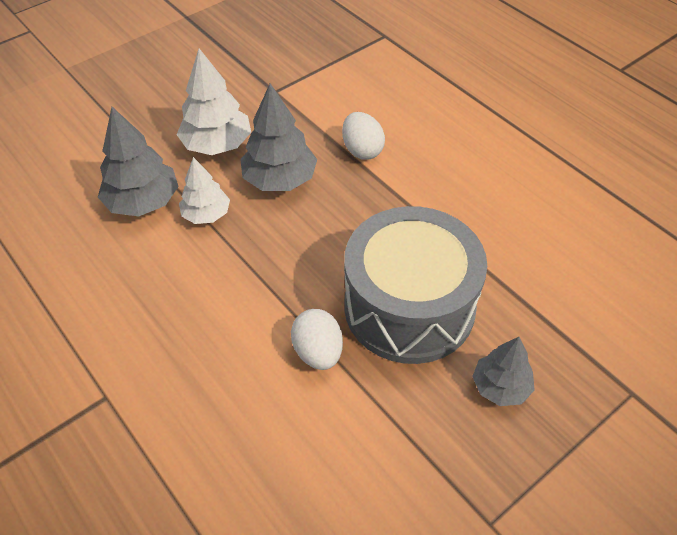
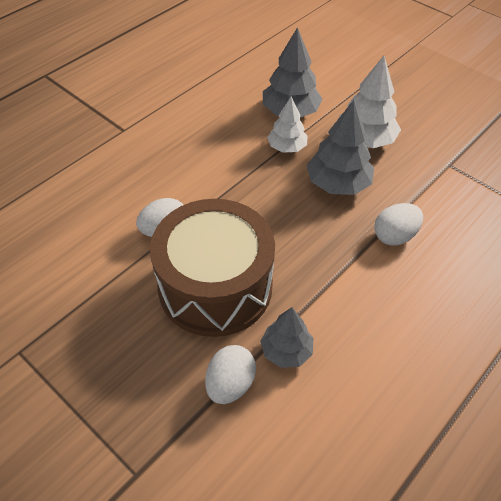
camera: 80 degrees right, 0 degrees up
(409, 307) = (215, 286): grey drum -> brown drum
(500, 387) = (138, 358): grey tree -> grey tree (286, 351)
(531, 305) = (230, 384): none -> white egg

